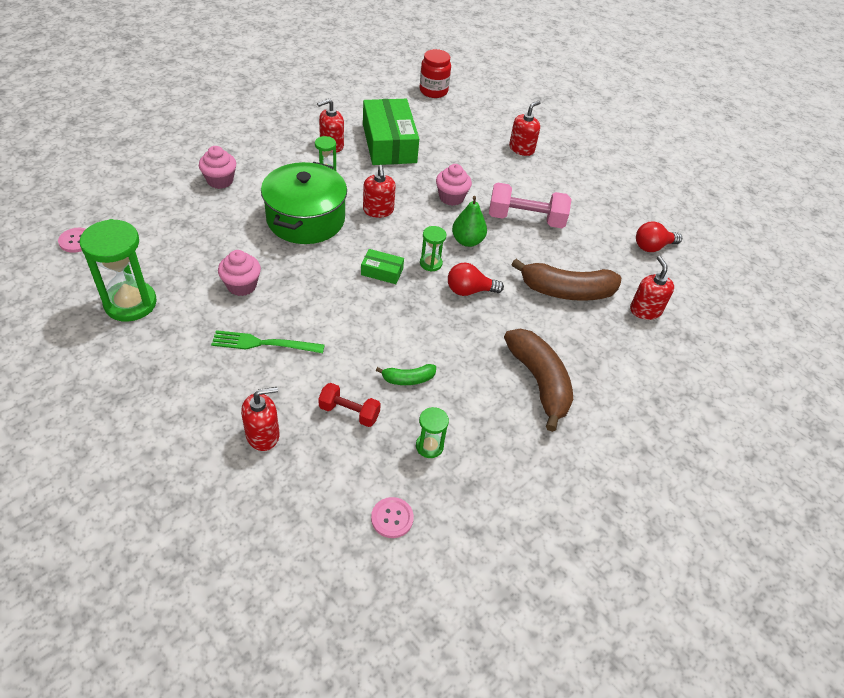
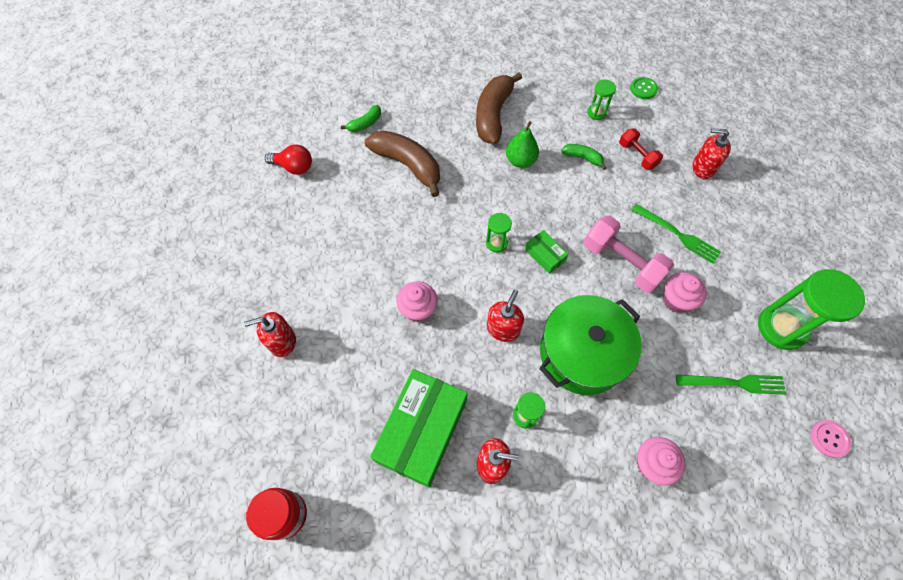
camera: 140 degrees left, 15 degrees up
(168, 247) = (734, 383): none -> green fork
(392, 518) = (643, 89): pink button -> green button
(467, 241) = (446, 250): green pear -> green pear (520, 161)
(469, 291) = (484, 202): red light bulb -> none
(525, 219) = (371, 247): pink dumbbell -> pink dumbbell (621, 262)
(645, 310) = (365, 124): red soap dispenser -> green banana

